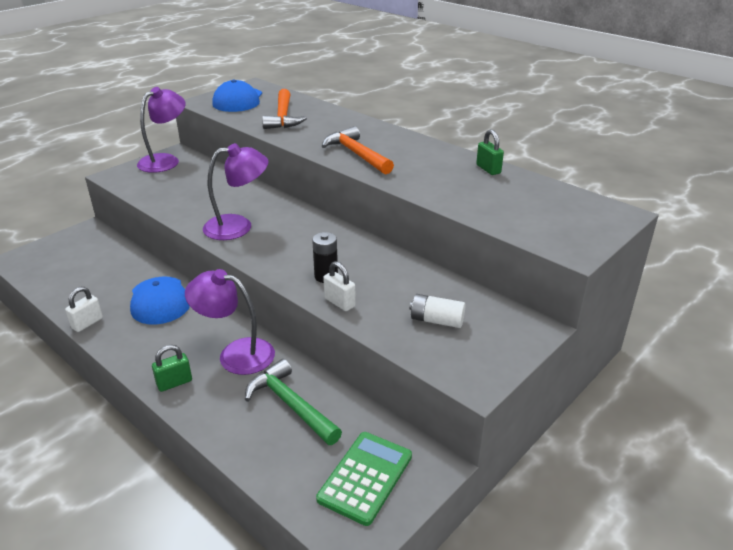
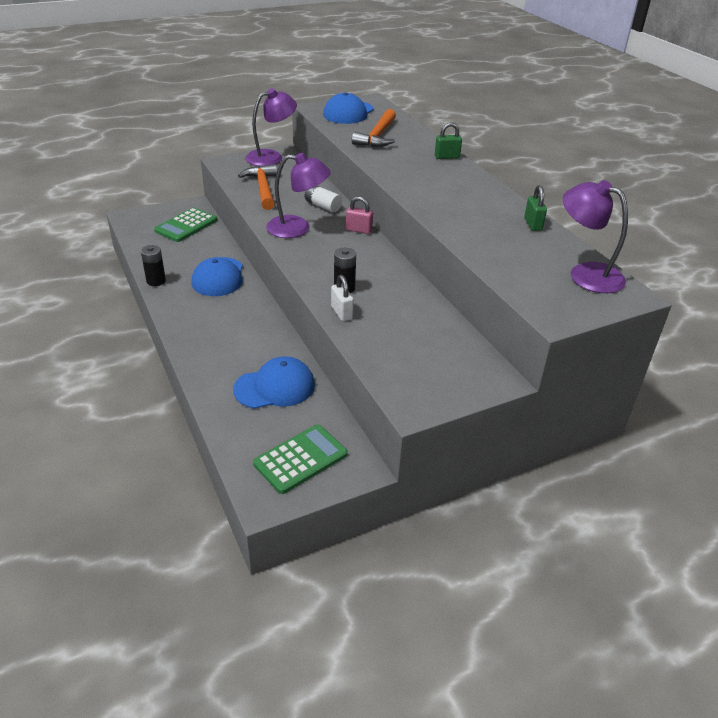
camera: 20 degrees right, 5 degrees up
(87, 323) = (156, 281): white padlock -> black battery
(91, 254) = (186, 225): none -> green calculator
(174, 383) = (196, 344): green padlock -> green padlock (447, 157)
(236, 354) = (254, 335): purple lamp -> purple lamp (586, 274)
(291, 405) = (275, 387): green hammer -> blue cap
(303, 214) = (359, 230): none -> pink padlock
(356, 154) = (419, 184): orange hammer -> orange hammer (263, 188)
(436, 320) = (414, 349): white battery -> white battery (323, 206)

